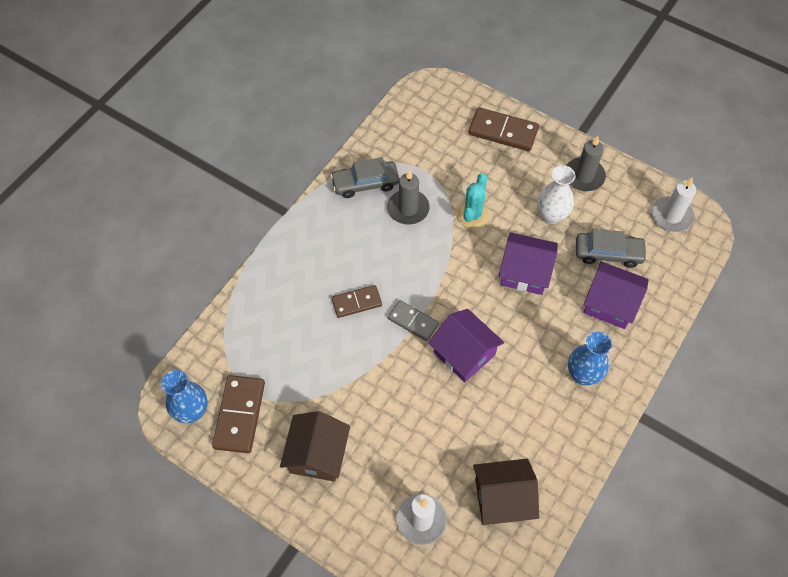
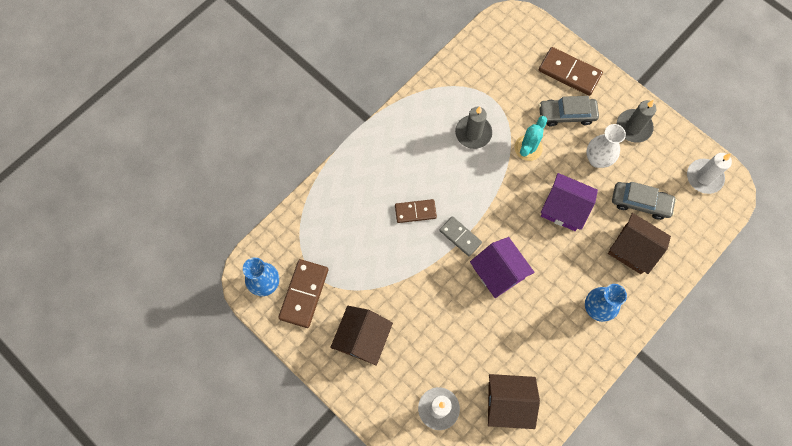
camera: 10 degrees right, 10 degrees up
(365, 183) = (440, 103): grey car -> grey car (566, 115)
(610, 304) = (633, 249): purple house -> brown house

